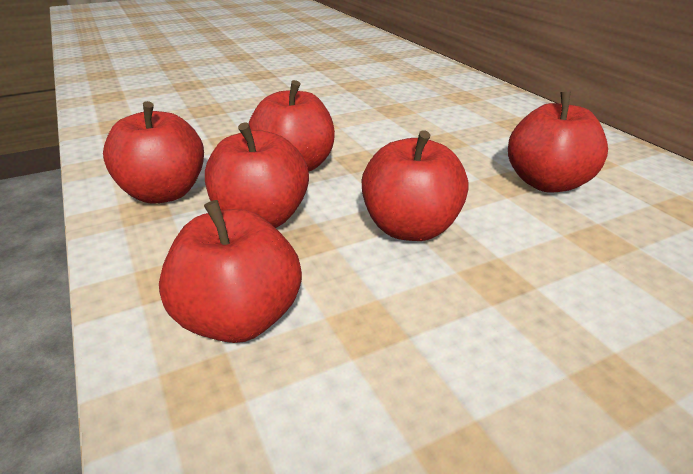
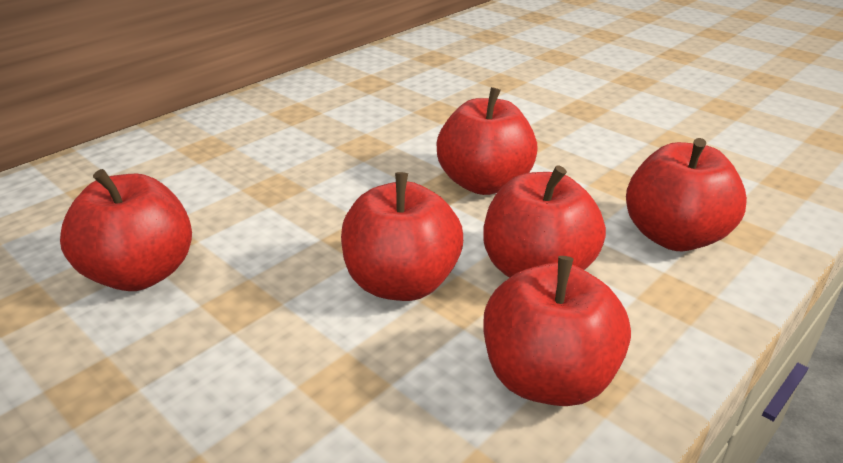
camera: 110 degrees left, 0 degrees up
(547, 183) = (356, 129): red apple -> red apple (141, 273)

